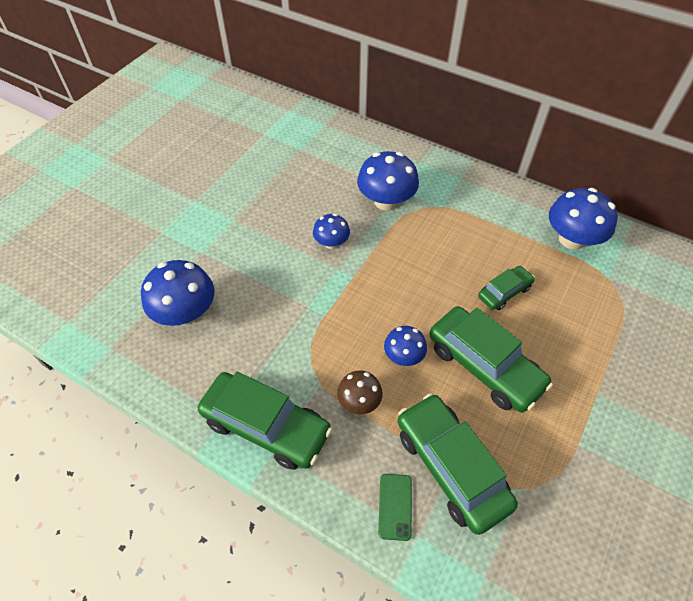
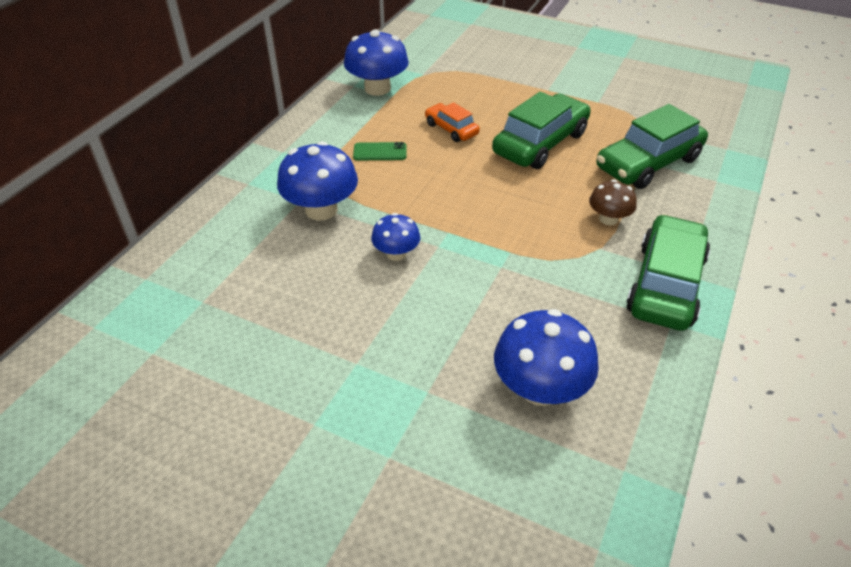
camera: 95 degrees left, 10 degrees down
(395, 506) = (699, 193): green phone -> green phone (380, 152)
(403, 356) = (546, 191): blue mushroom -> none
(504, 292) = (451, 129): green car -> orange car

